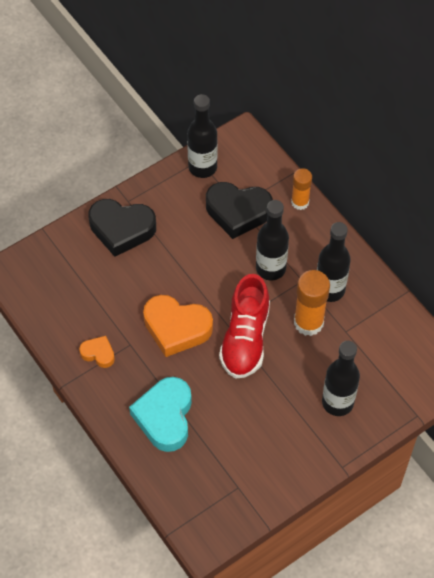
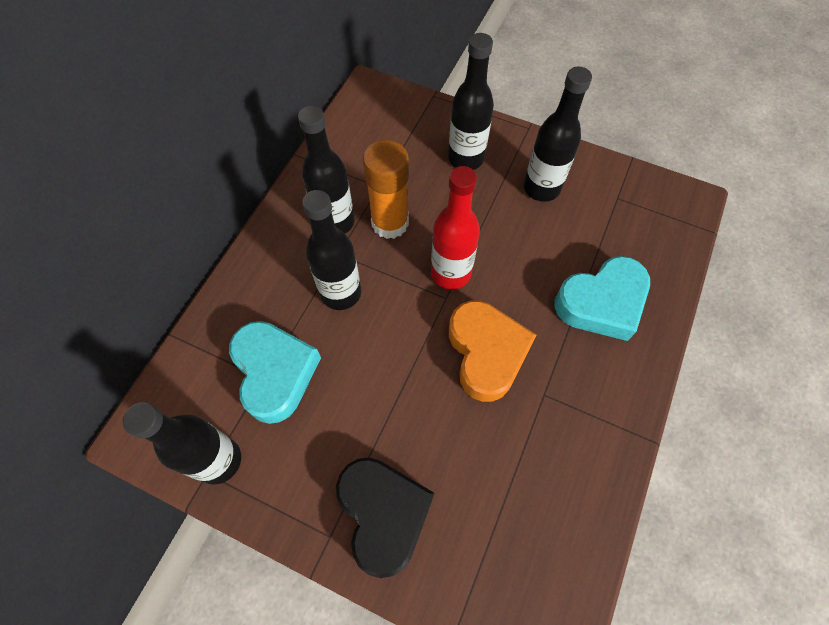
camera: 120 degrees left, 5 degrees up
(98, 353) = (583, 425): orange heart -> none
(238, 212) = (275, 373): black heart -> turquoise heart
(245, 339) = (451, 273): red shoe -> red bottle
(278, 438) = (541, 188): none -> black bottle
(300, 202) = (224, 308): orange glue stick -> none

